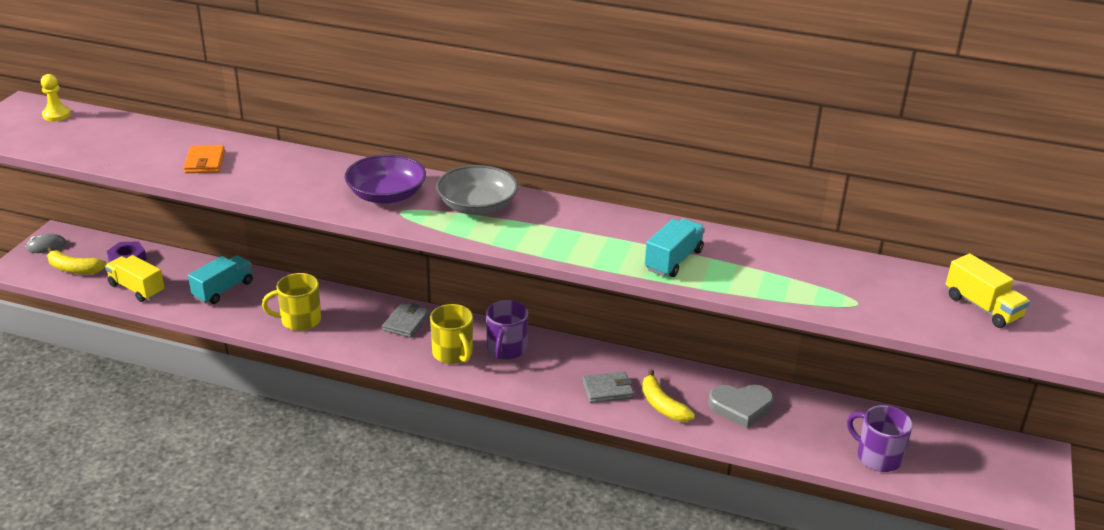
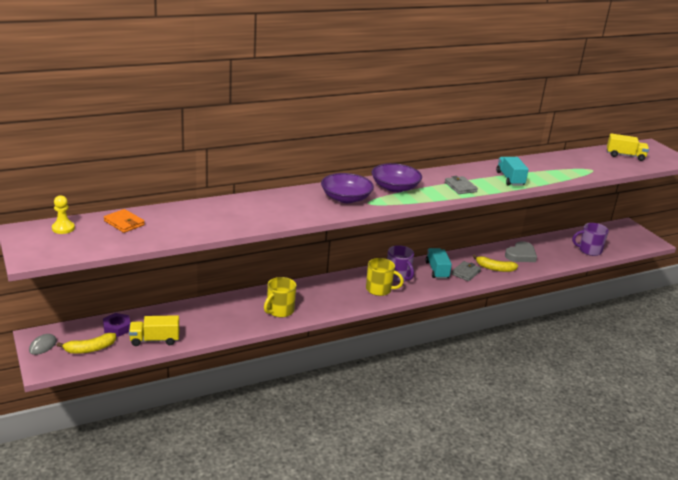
camera: 45 degrees left, 5 degrees down
(205, 162) = (219, 218): orange wallet -> orange wallet (124, 223)
(223, 290) = (209, 316): turquoise truck -> turquoise truck (437, 270)
(406, 322) = (333, 286): grey wallet -> grey wallet (460, 187)
(477, 206) = (395, 187): grey bowl -> purple bowl

